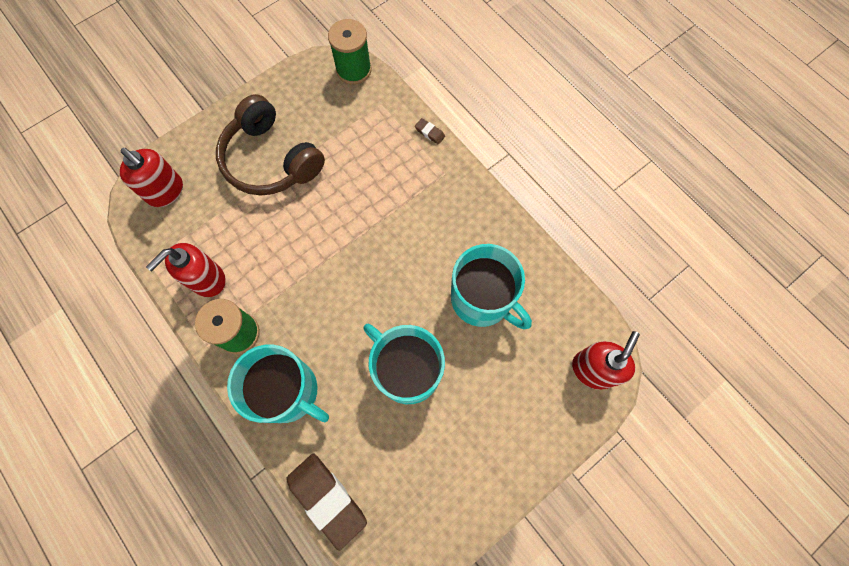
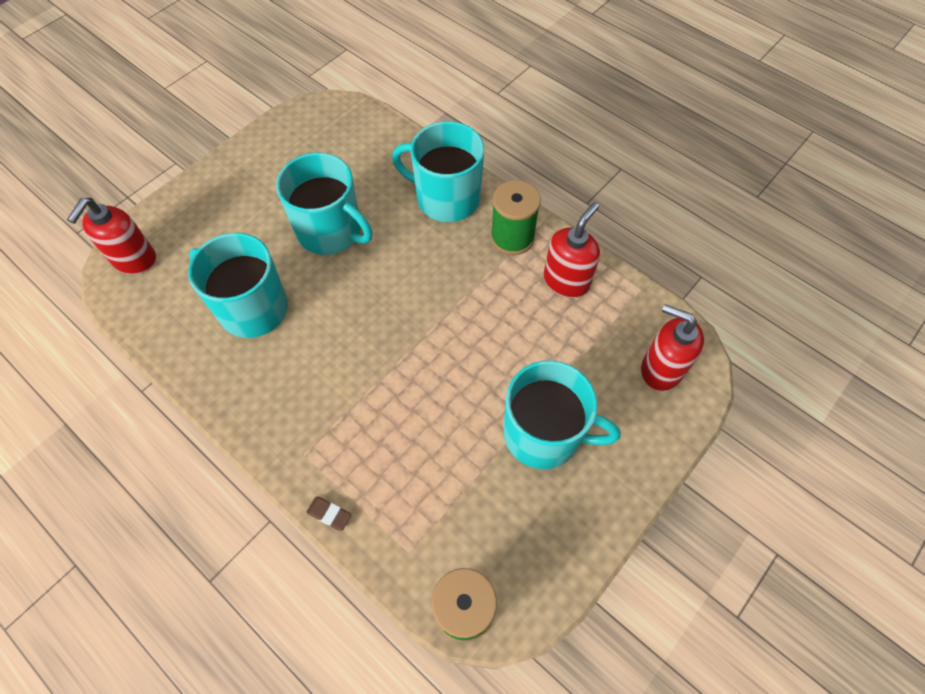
camera: 170 degrees right, 10 degrees down
(271, 160) = (544, 434): brown headphones -> turquoise mug
(327, 499) = (390, 132): brown eraser -> none

